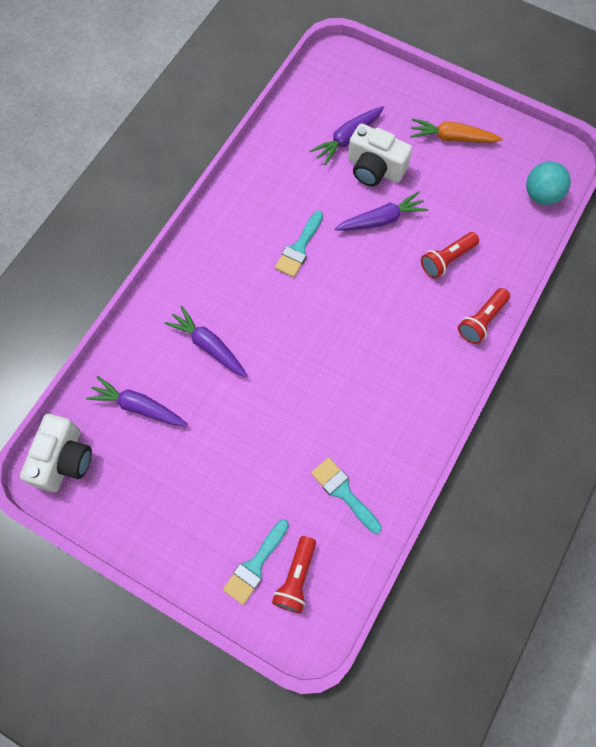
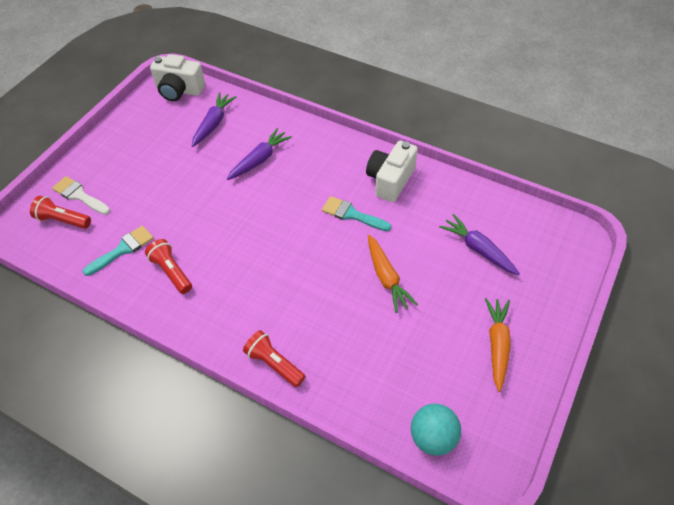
camera: 90 degrees right, 15 degrees down
(255, 565) = (79, 195): turquoise brush -> white brush
(374, 169) = (445, 272): white camera -> white camera (390, 180)
(381, 220) = (386, 277): purple carrot -> orange carrot
(447, 259) = (344, 334): red flashlight -> red flashlight (171, 271)

